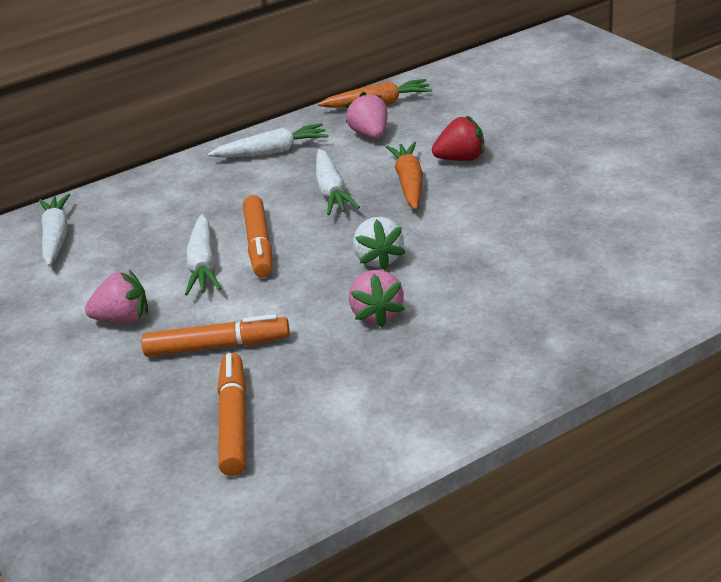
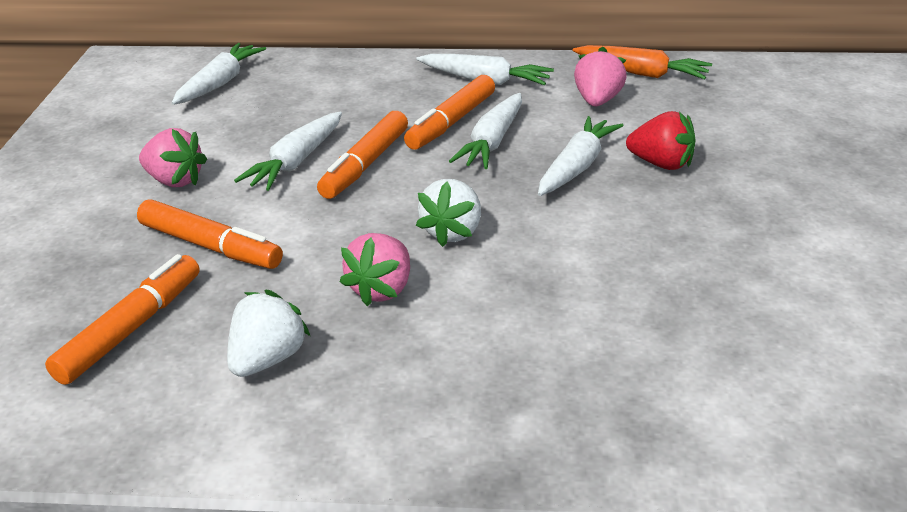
camera: 30 degrees right, 0 degrees up
(285, 190) = (451, 122): none -> orange marker
(357, 389) = (267, 359): none -> white strawberry
(409, 183) = (576, 167): orange carrot -> white carrot

